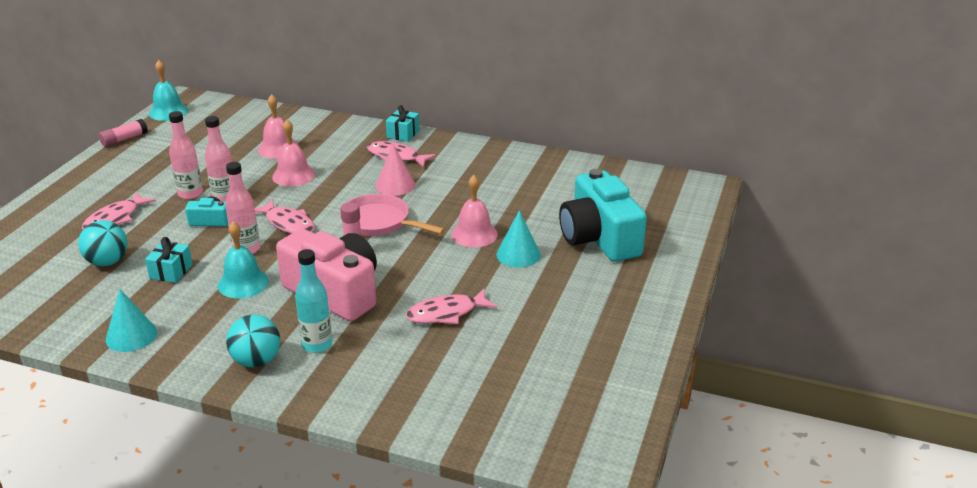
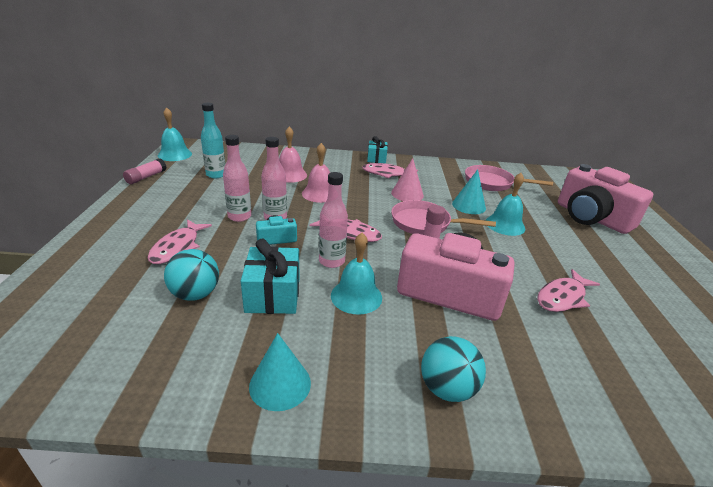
camera: 20 degrees left, 0 degrees up
(171, 271) = (273, 295): turquoise gift -> turquoise gift, size x1.54
(317, 344) = (488, 354): turquoise bottle -> turquoise bottle (216, 175)
(474, 234) = (505, 225): pink bell -> turquoise bell
(518, 254) = (554, 237): turquoise cone -> turquoise cone (468, 206)
(521, 180) = (492, 183): none -> pink pan
(599, 238) = (591, 218): turquoise camera -> pink camera

